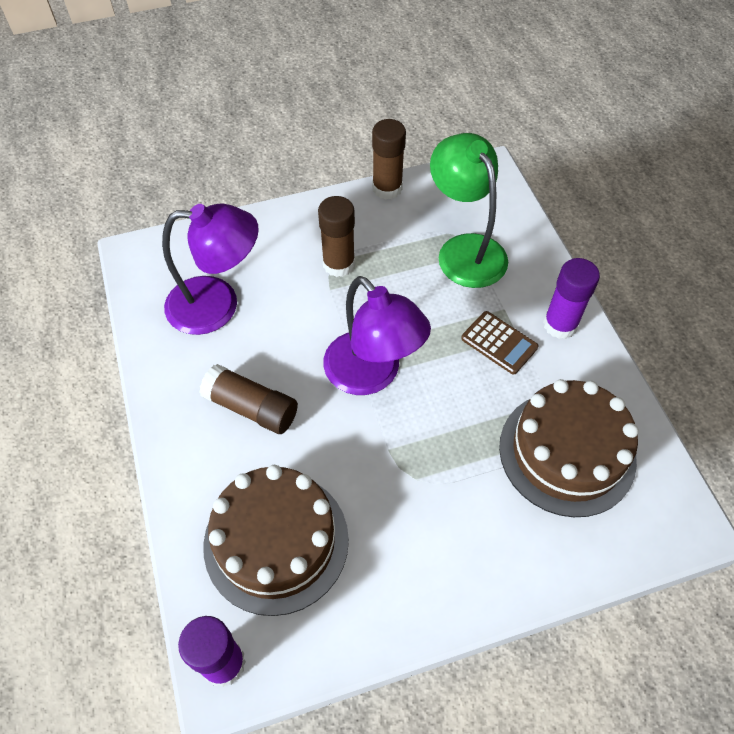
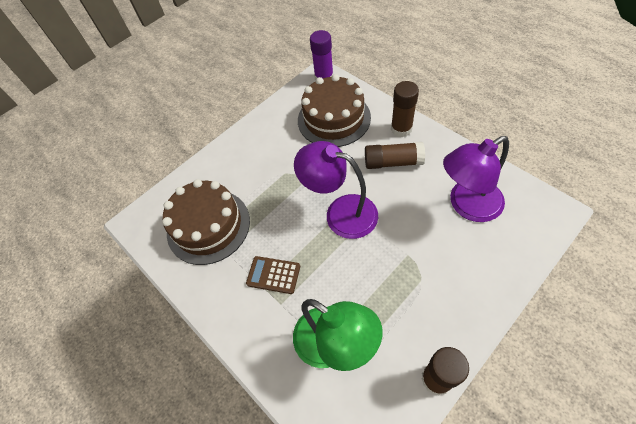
camera: 160 degrees right, 0 degrees up
(338, 264) = (417, 278): brown glue stick -> brown glue stick (401, 129)
(560, 325) = (236, 312): purple glue stick -> none

